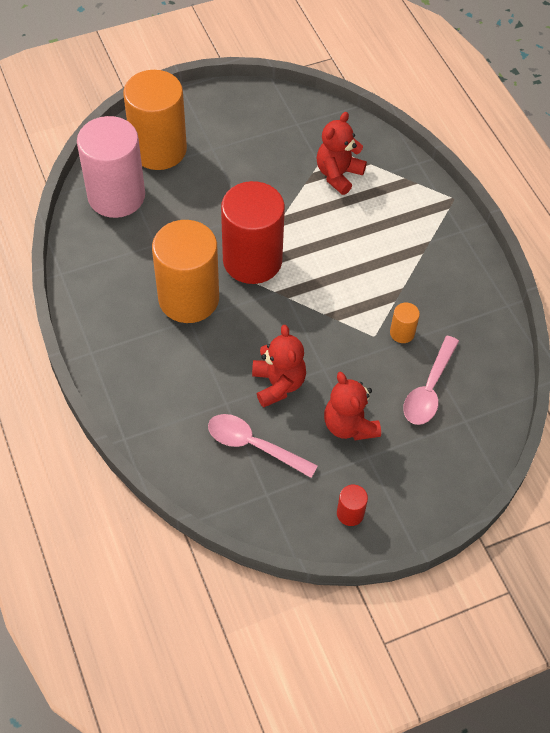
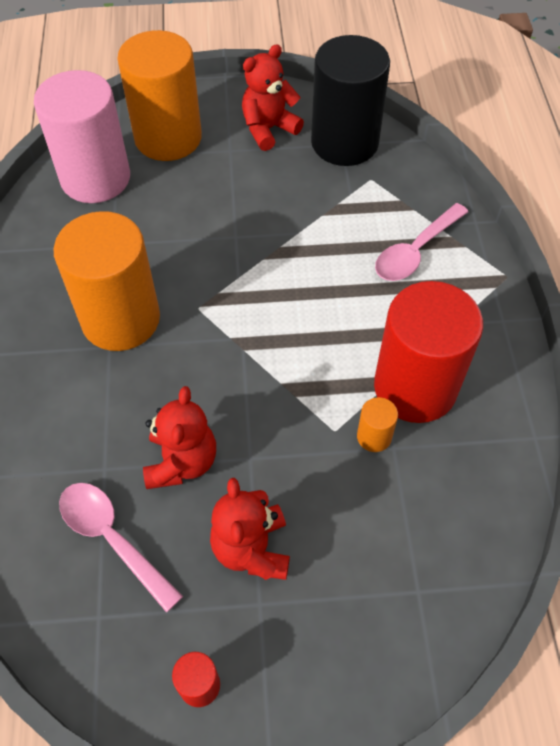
camera: 20 degrees right, 0 degrees up
(252, 260) = (219, 292): red cylinder -> red cylinder (415, 387)
(299, 122) = (344, 143): none -> black cylinder
(338, 174) = (368, 213): red teddy bear -> red teddy bear (268, 129)
(429, 389) = (382, 528): pink spoon -> pink spoon (415, 251)

